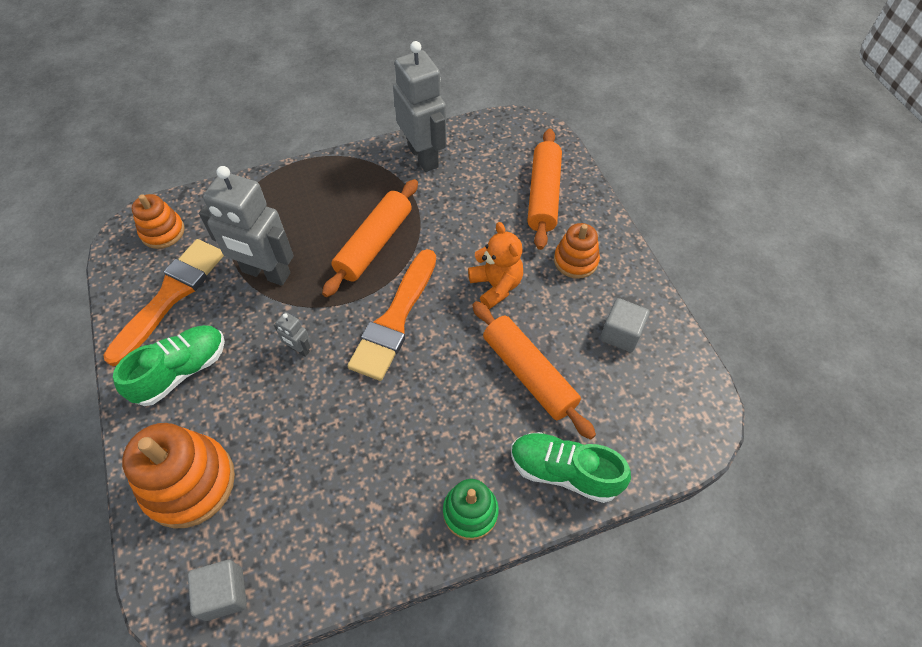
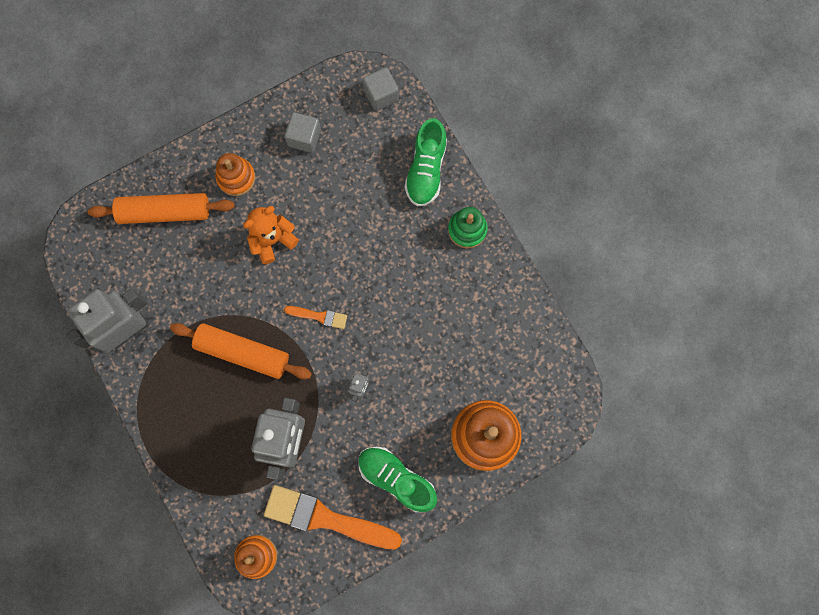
camera: 100 degrees left, 20 degrees up
(224, 594) = (554, 382): grey cube -> grey cube (381, 95)
(395, 320) = (319, 316): orange brush -> orange brush, size x0.47
(529, 374) = (351, 203): orange rolling pin -> none

